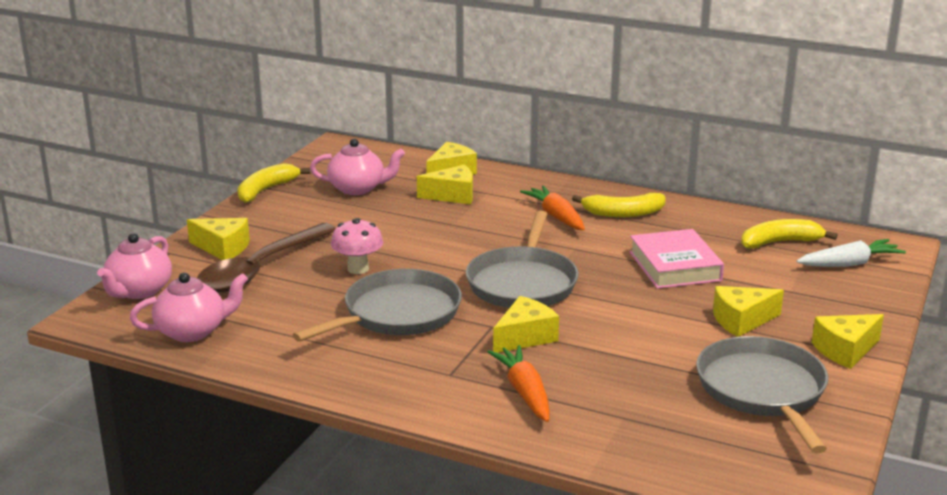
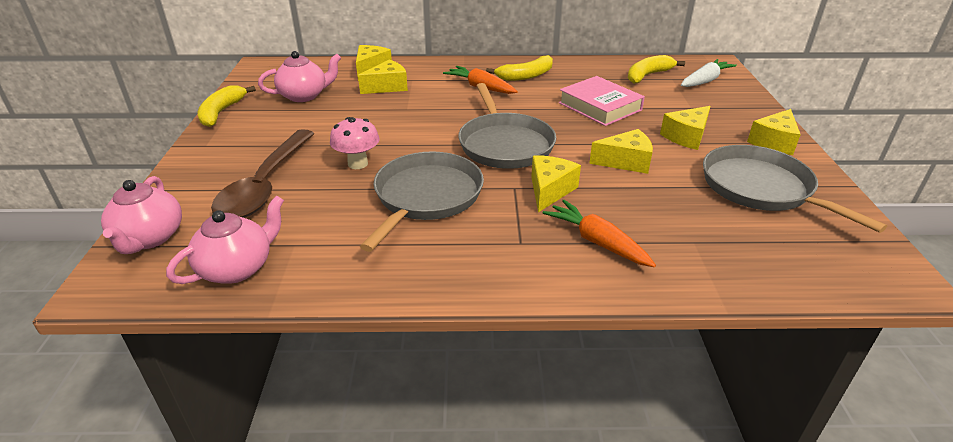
camera: 25 degrees left, 10 degrees up
(223, 248) = (214, 173): yellow cheese -> yellow cheese (625, 162)

